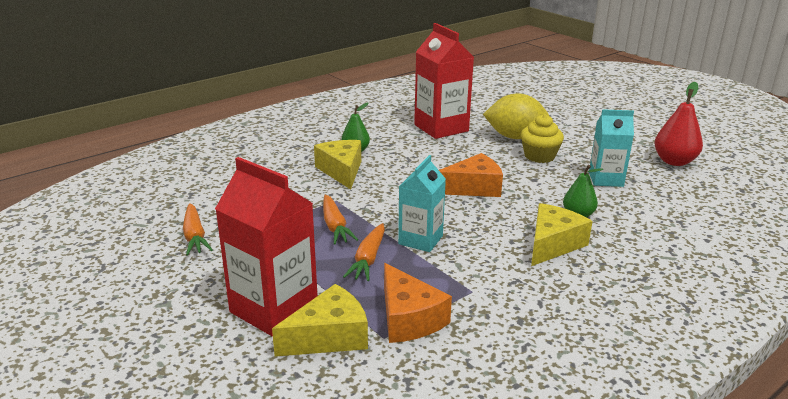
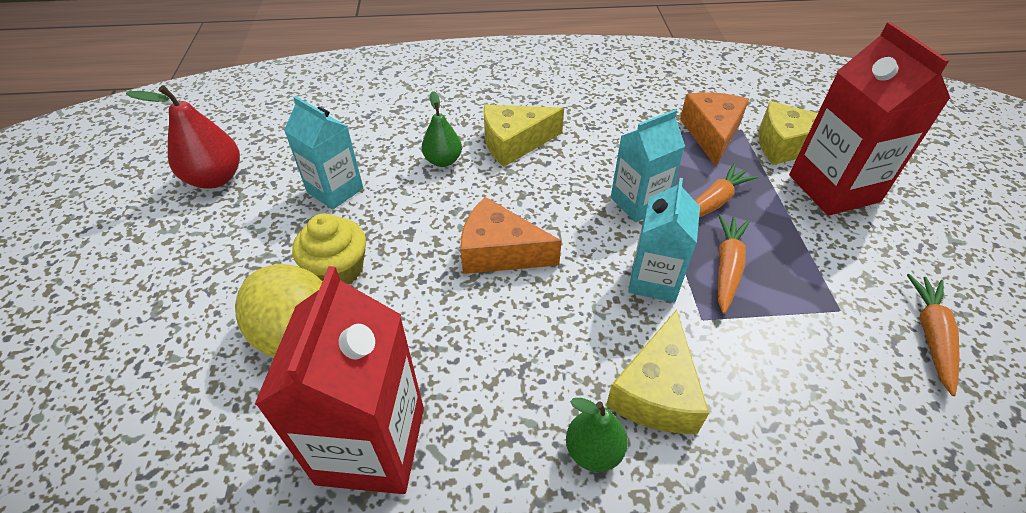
camera: 145 degrees left, 20 degrees up
(375, 206) = (654, 280): none -> turquoise carton

